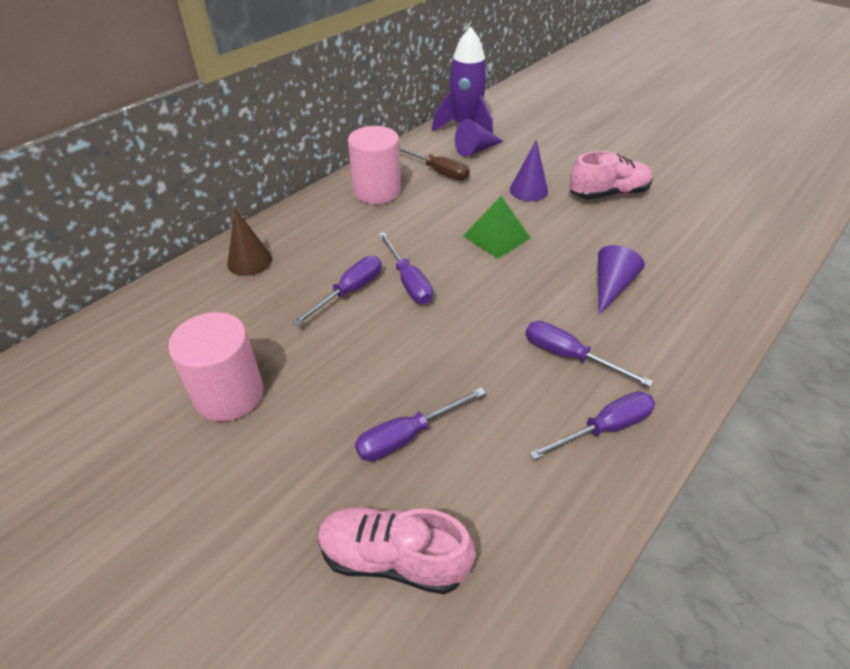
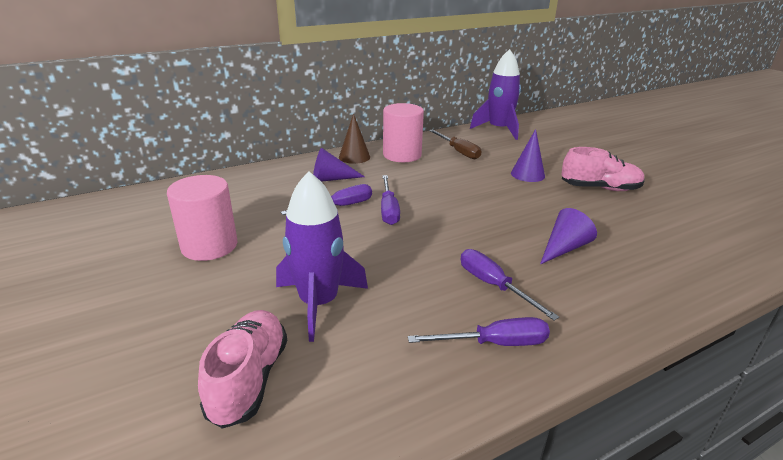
camera: 20 degrees right, 15 degrees down
(249, 261) = (281, 176): brown cone -> brown cone (354, 157)
(393, 558) = (249, 379): pink shoe -> pink shoe turned 60 degrees clockwise
(407, 436) = (319, 303): purple screwdriver -> purple rocket
(476, 149) = (498, 144): purple cone -> purple cone (331, 179)
(496, 237) = (480, 197): green pyramid -> none

